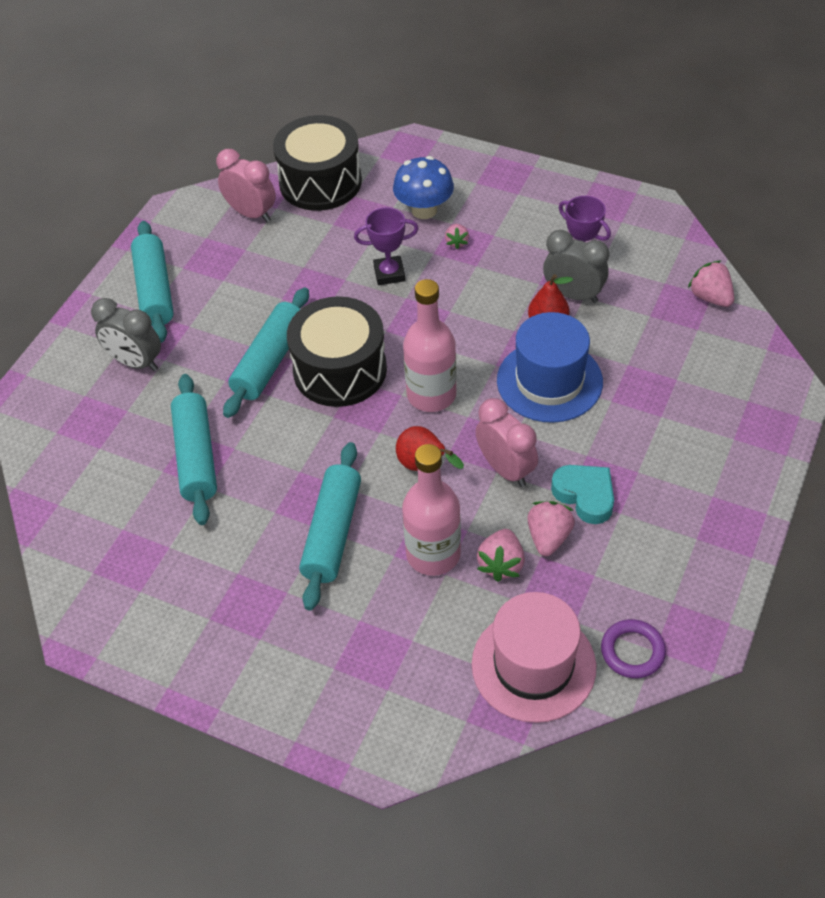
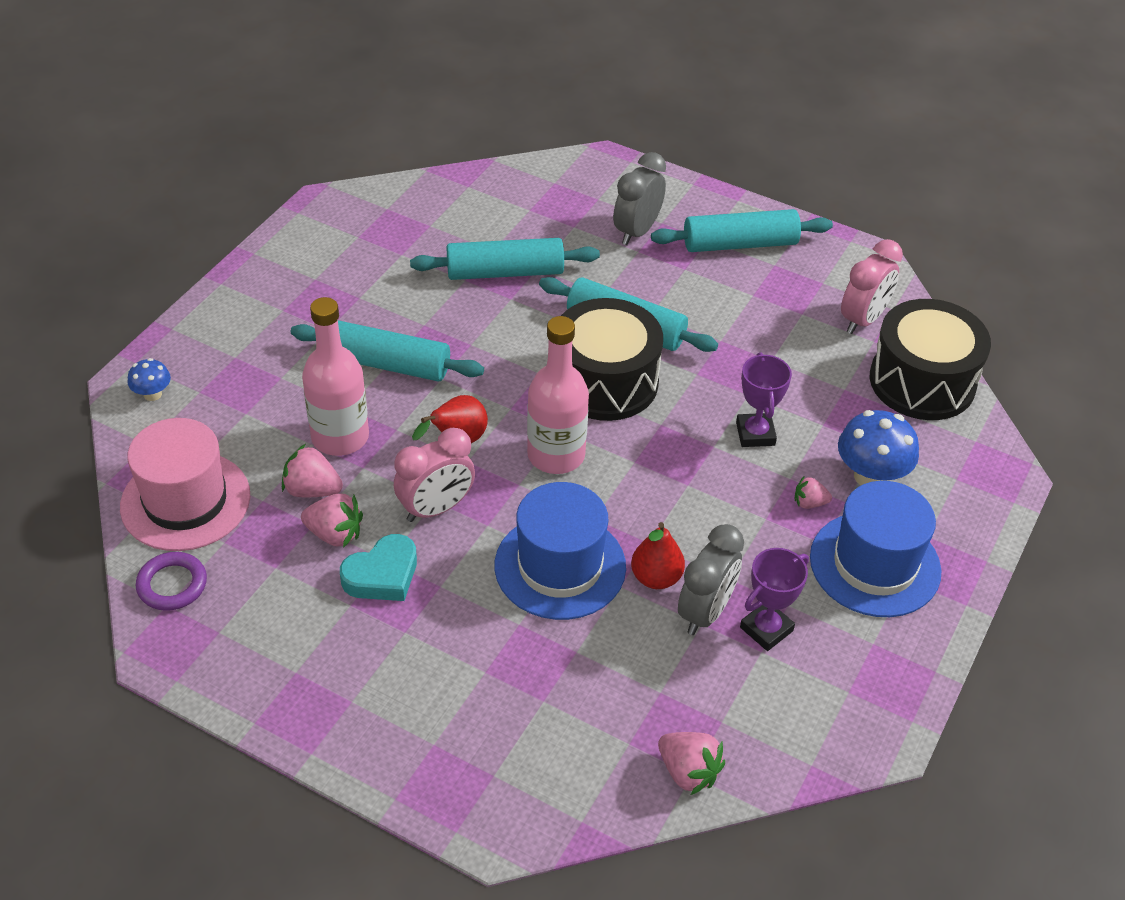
camera: 90 degrees right, 5 degrees down
(396, 733) = (152, 394): none -> blue mushroom
(508, 208) = (875, 564): none -> blue hat
(710, 297) = (688, 772): pink strawberry -> pink strawberry turned 75 degrees clockwise

